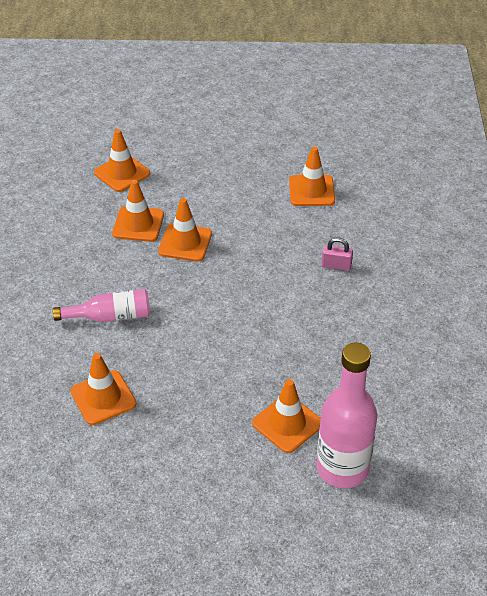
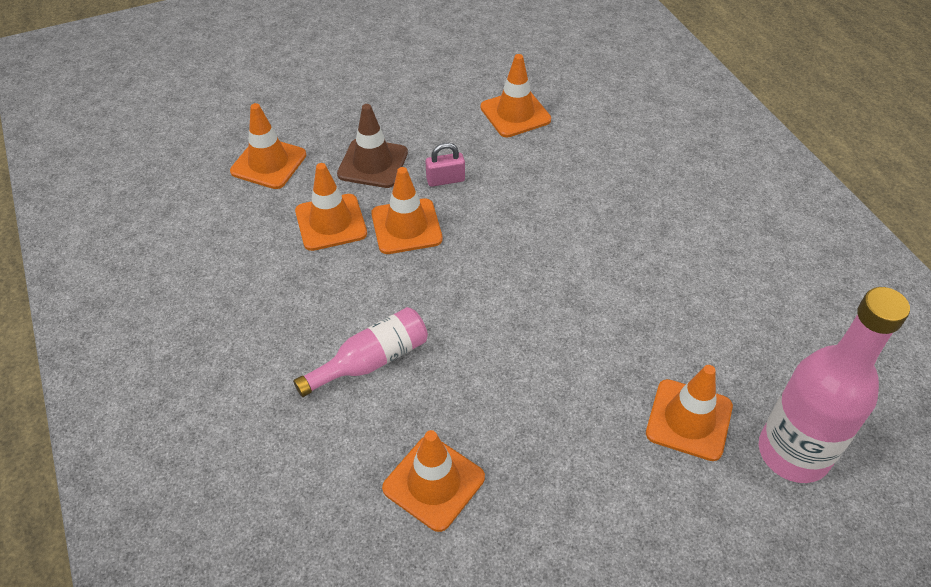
camera: 25 degrees left, 5 degrees up
(189, 195) = (373, 163): none -> brown traffic cone
(336, 265) = (604, 194): pink padlock -> pink padlock (445, 180)

